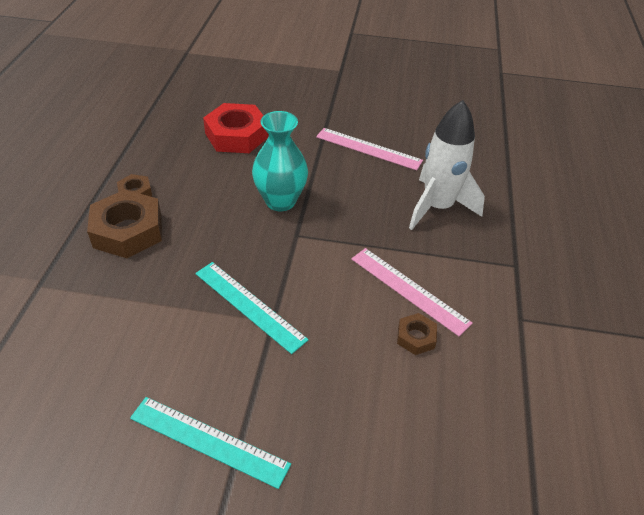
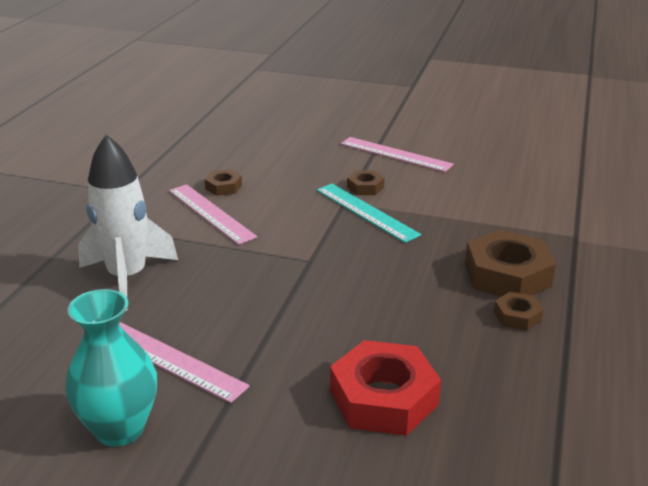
camera: 170 degrees left, 15 degrees down
(208, 441) = (395, 154): turquoise ruler -> pink ruler
(251, 352) = (365, 187): none -> brown nut
(280, 201) = (324, 295): turquoise vase -> turquoise vase (120, 429)

